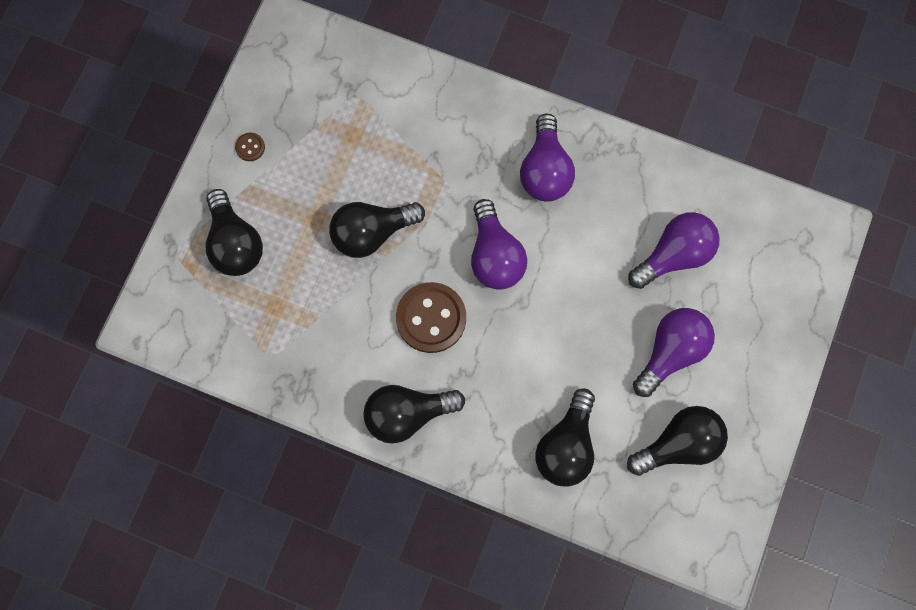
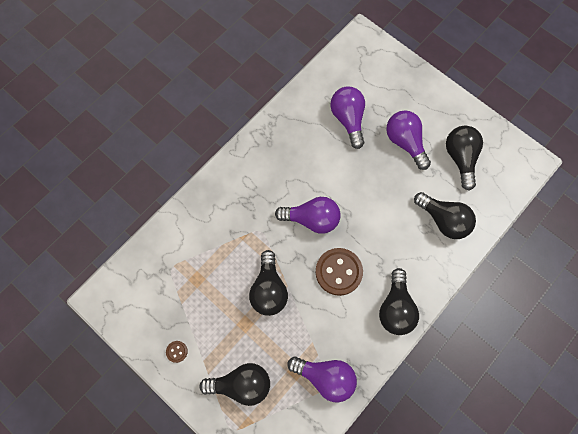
camera: 70 degrees left, 5 degrees down
(545, 170) = (268, 170): purple light bulb -> purple light bulb (325, 377)

